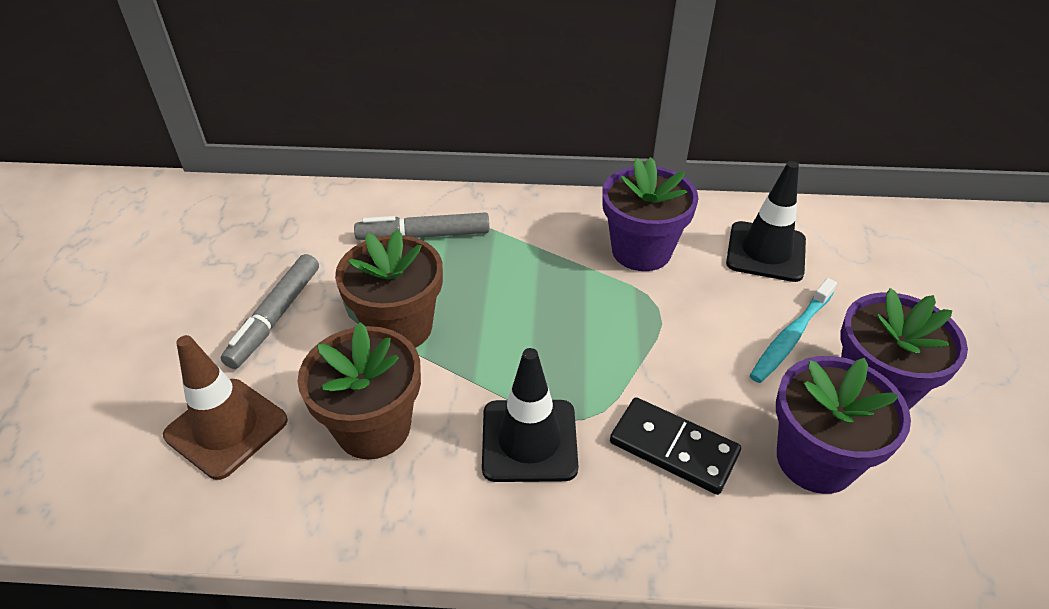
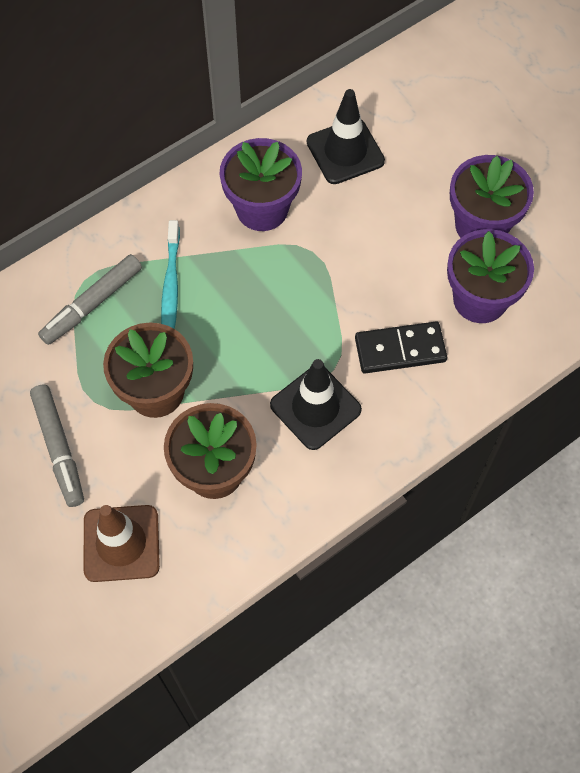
camera: 40 degrees left, 20 degrees up
(791, 336) = (409, 216): turquoise toothbrush -> turquoise toothbrush (171, 285)

